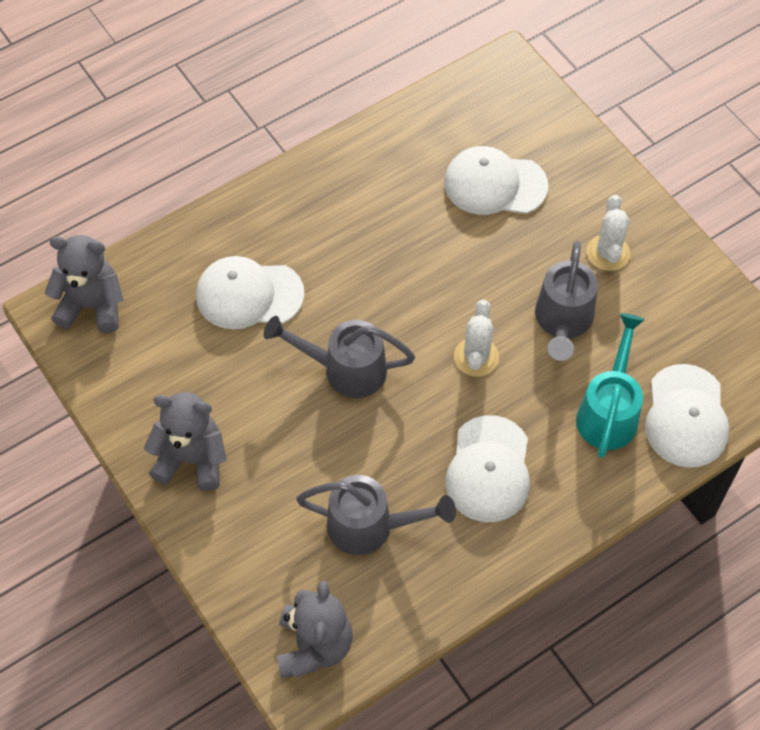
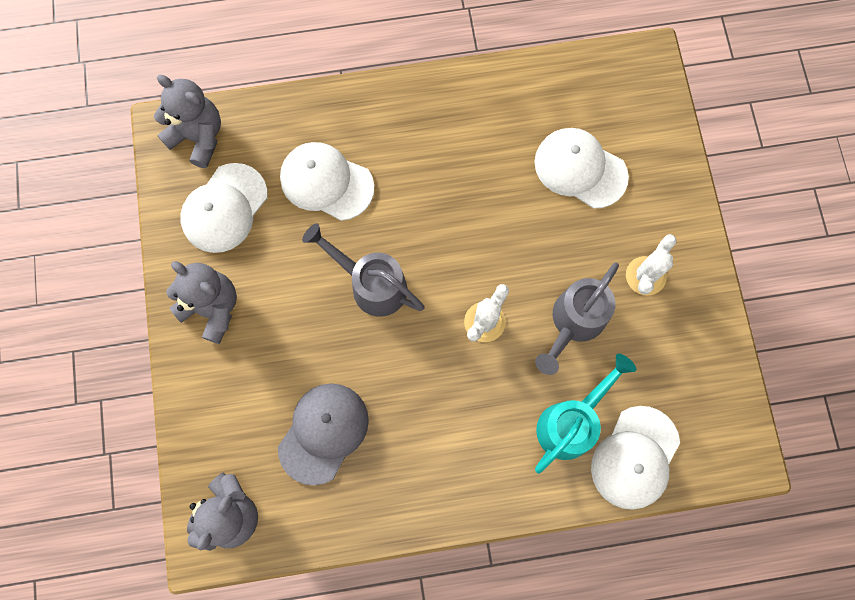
camera: 25 degrees right, 15 degrees up
(370, 526) = (323, 432): grey watering can -> grey cap
(488, 469) = (444, 428): white cap -> white cap (224, 208)

